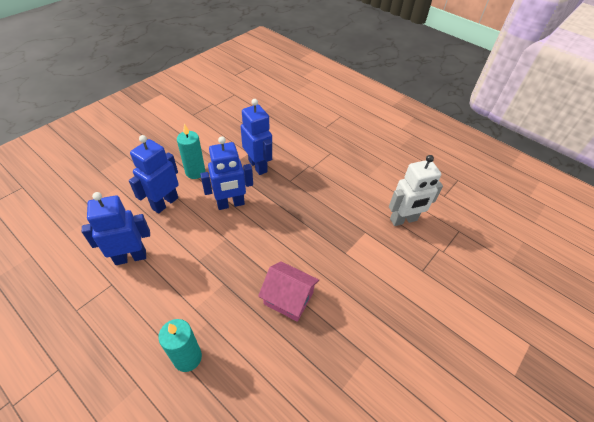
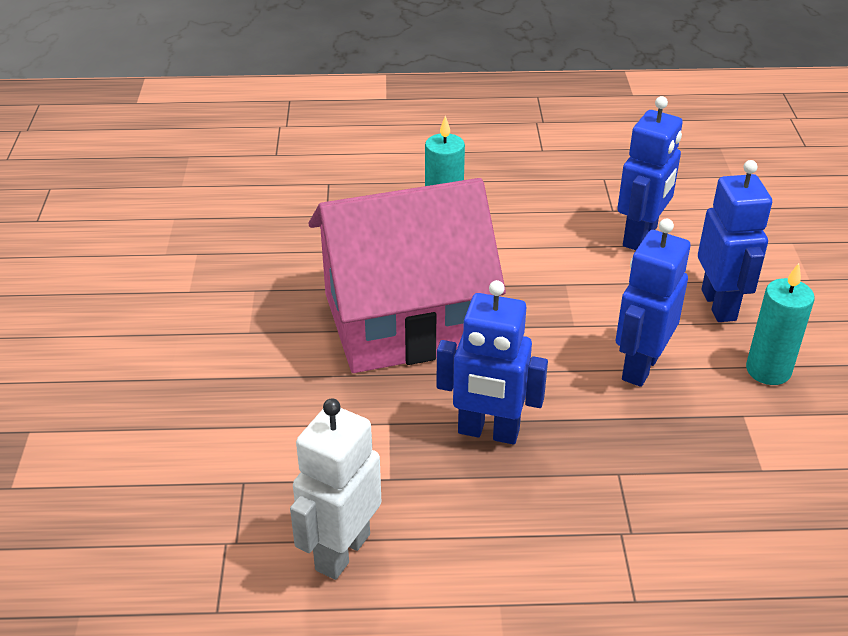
camera: 140 degrees right, 10 degrees down
(258, 166) = (706, 456): blue robot -> blue robot (488, 432)
(288, 298) = (404, 320): pink house -> pink house, size x2.11

